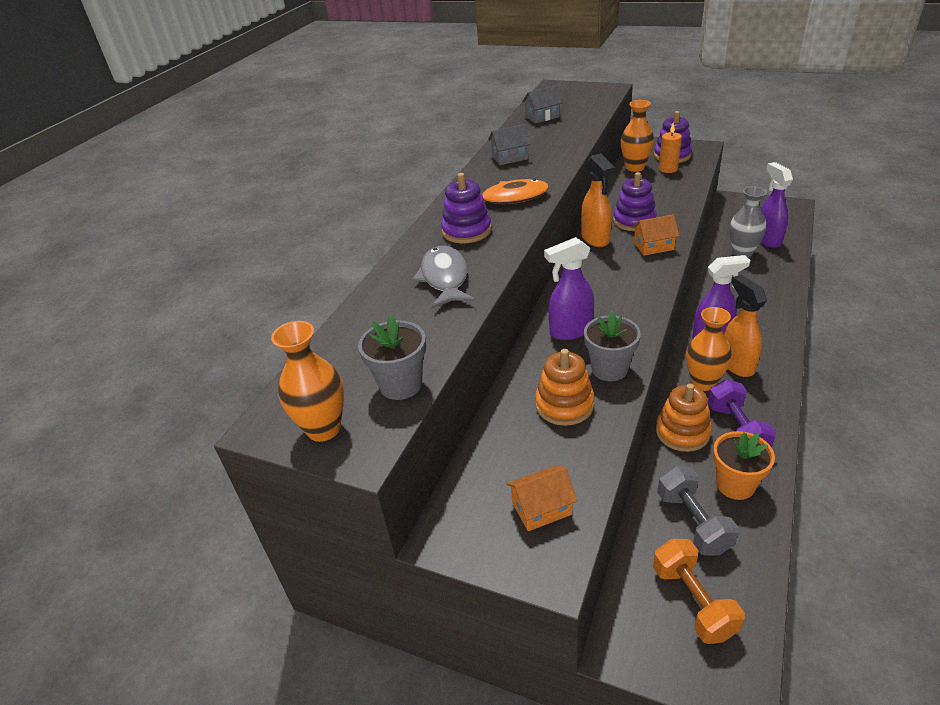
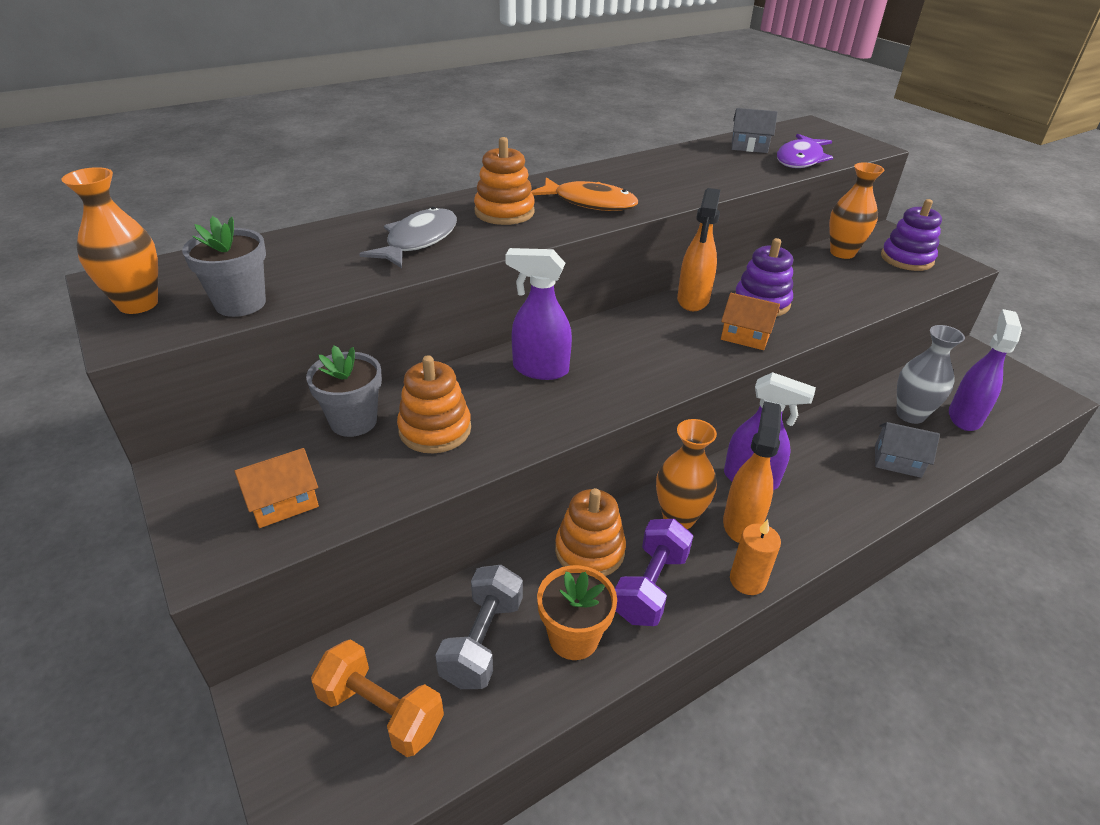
camera: 30 degrees right, 0 degrees up
(466, 231) = (504, 212): purple stacking toy -> orange stacking toy
(510, 157) = (653, 169): grey house -> grey house (897, 461)
(541, 508) = (283, 502): orange house -> orange house turned 45 degrees counterclockwise
(584, 113) = (800, 159): none -> purple fish
(609, 369) = (523, 423): grey flower pot -> grey flower pot (353, 421)
(668, 169) = (880, 270): orange candle -> orange candle (747, 581)
(693, 601) = (381, 711): orange dumbbell -> orange dumbbell turned 75 degrees counterclockwise

